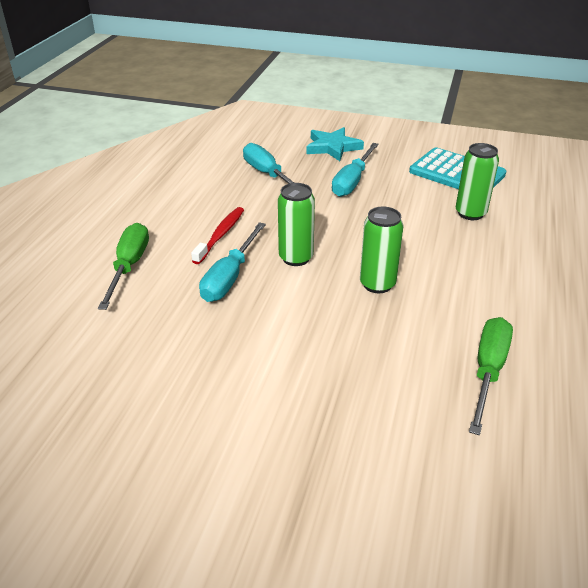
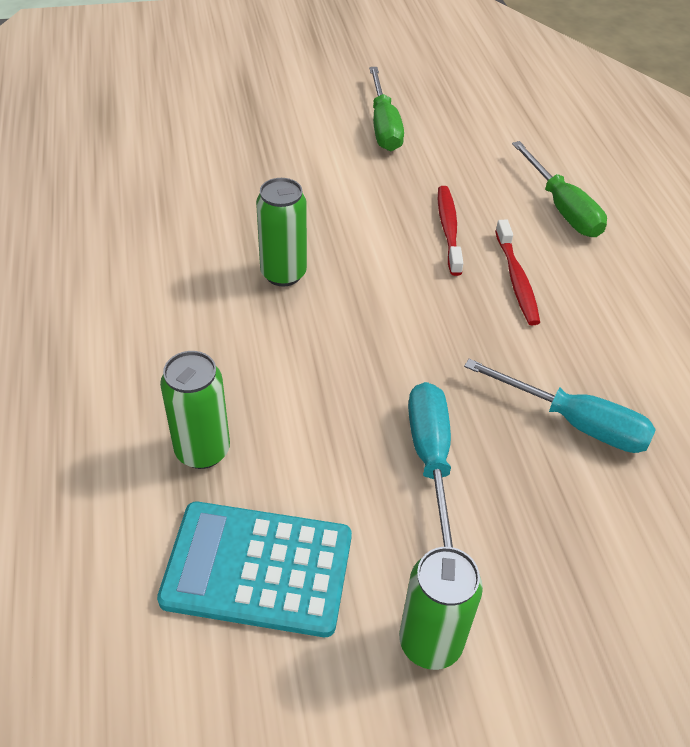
camera: 150 degrees right, 10 degrees up
(230, 277) = (448, 230): turquoise screwdriver -> red toothbrush
(296, 258) = (400, 278): green can -> green can (430, 642)
(332, 147) = (539, 560): turquoise star -> none
(488, 371) = (133, 216): green screwdriver -> green screwdriver (383, 126)

